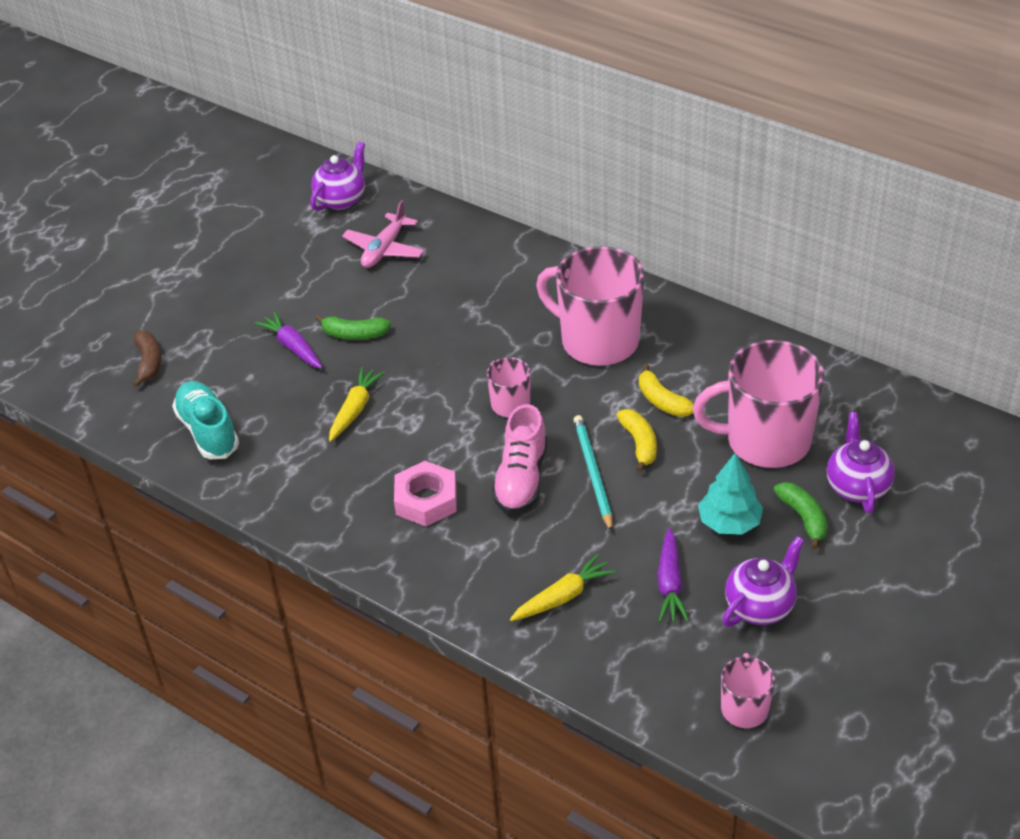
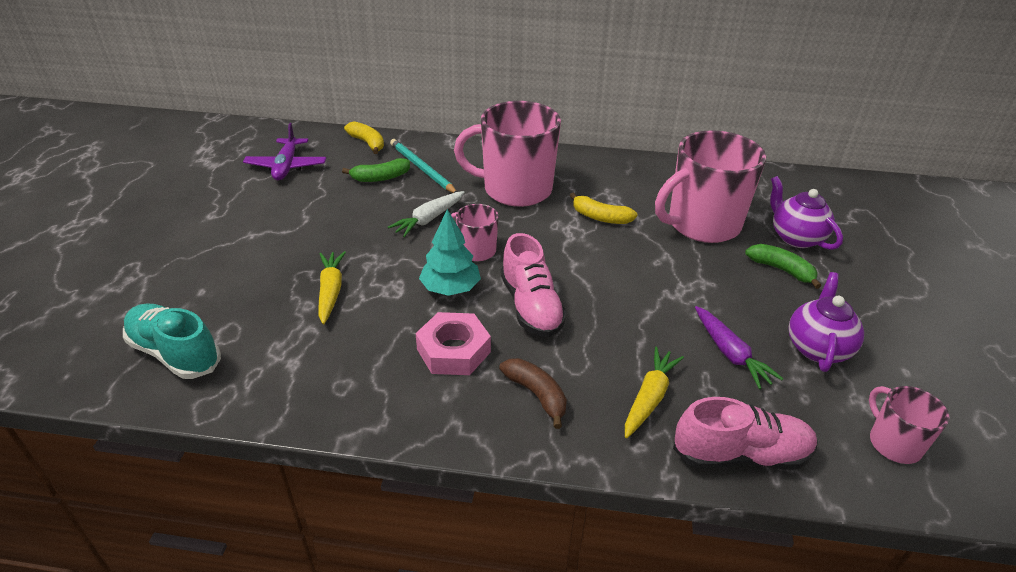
camera: 30 degrees left, 5 degrees down
(149, 363) = (75, 307): brown banana -> brown banana (536, 395)
(293, 347) = (236, 256): purple carrot -> none
(341, 199) = (226, 141): purple teapot -> none
(354, 334) = (294, 232): green banana -> green banana (380, 178)
(384, 249) = (286, 166): pink plane -> purple plane
(486, 354) = (428, 219): none -> white carrot
(593, 473) = (589, 284): turquoise pencil -> turquoise pencil (422, 168)
(600, 668) = (741, 455): none -> pink shoe
(639, 444) = (609, 252): yellow banana -> yellow banana (367, 143)
(729, 523) = (731, 290): turquoise tree -> turquoise tree (450, 288)

